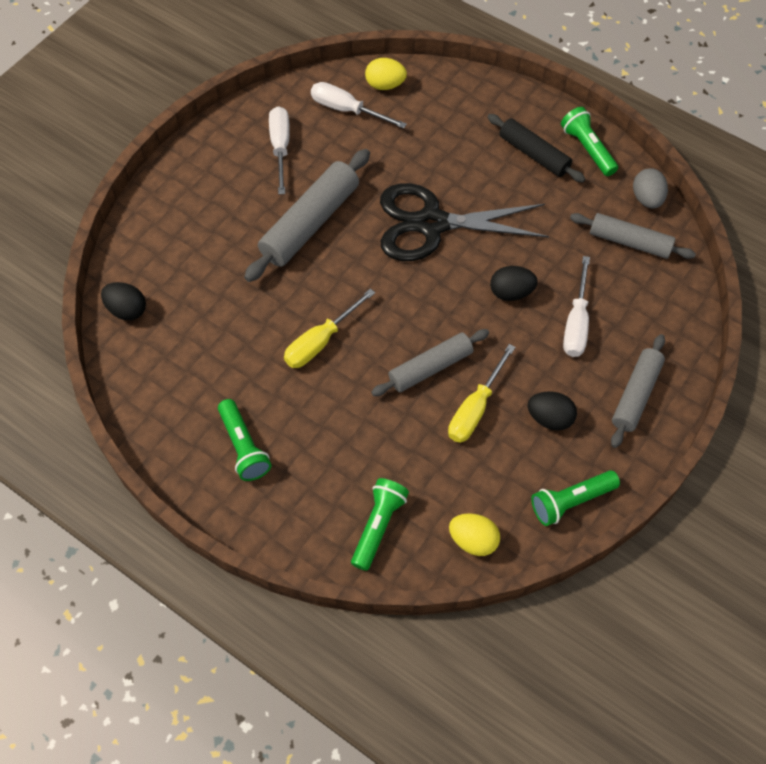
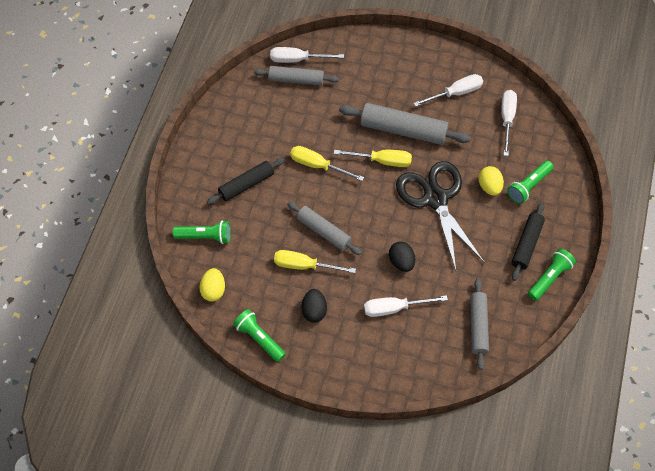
camera: 70 degrees right, 0 degrees up
(127, 310) = (297, 60): black egg -> white screwdriver
(244, 447) = (231, 151): green flashlight -> green flashlight (529, 186)
(312, 443) = (246, 184): none -> black rolling pin
(347, 263) = (382, 161): none -> yellow screwdriver
(385, 85) = (541, 135): yellow egg -> yellow egg (489, 187)
(636, 395) = (353, 359): grey rolling pin -> grey rolling pin (296, 80)
(647, 199) = (523, 329): grey egg -> none

